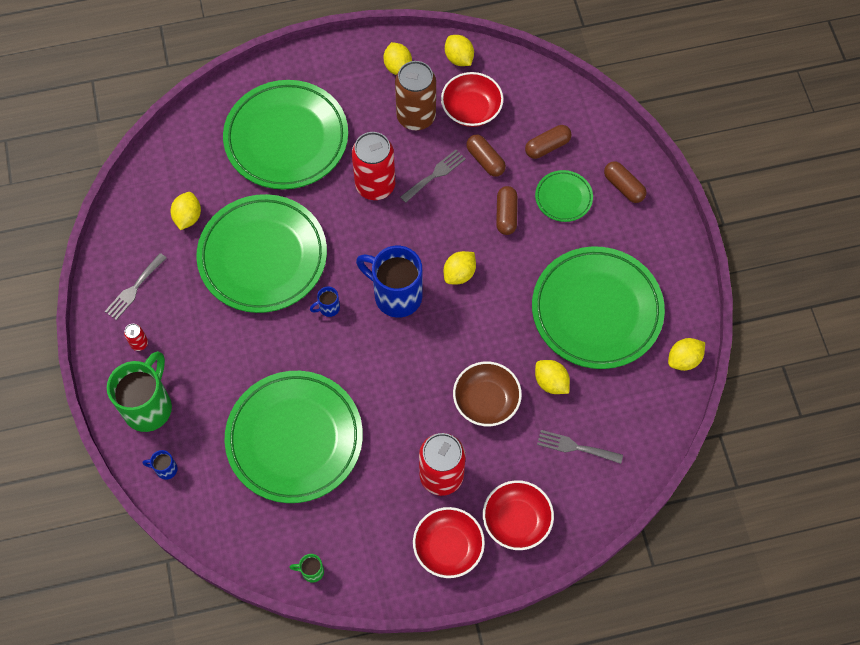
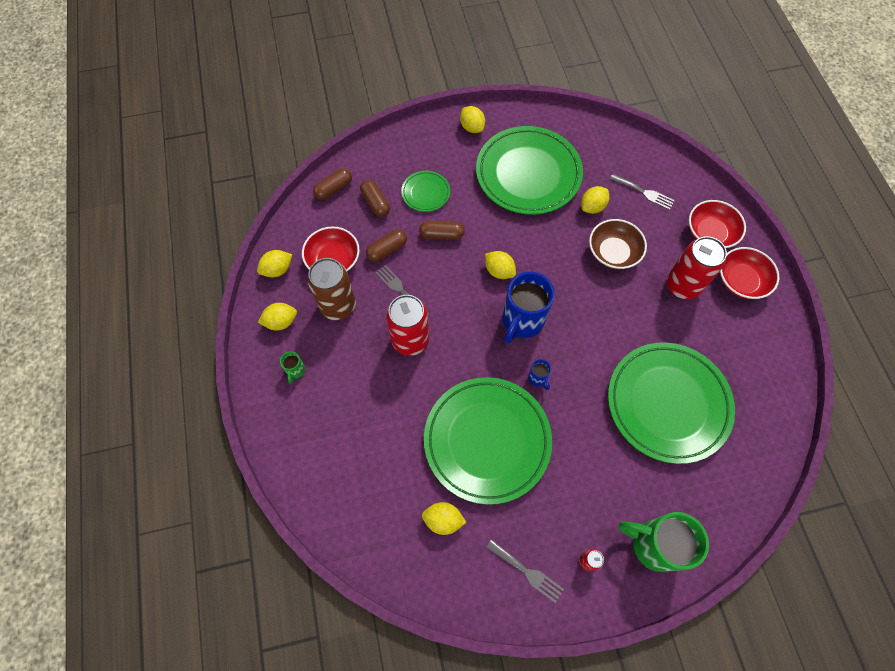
camera: 90 degrees left, 0 degrees up
(165, 469) = (714, 522): blue mug -> none
(286, 139) = (355, 423): green plate -> none
(311, 571) = (783, 385): green mug -> green mug (295, 371)
(575, 447) = (644, 192): grey fork -> grey fork turned 75 degrees counterclockwise
(623, 187) = (416, 151): brown capsule -> brown capsule (334, 189)
(684, 359) = (565, 121): yellow lemon -> yellow lemon (472, 127)

